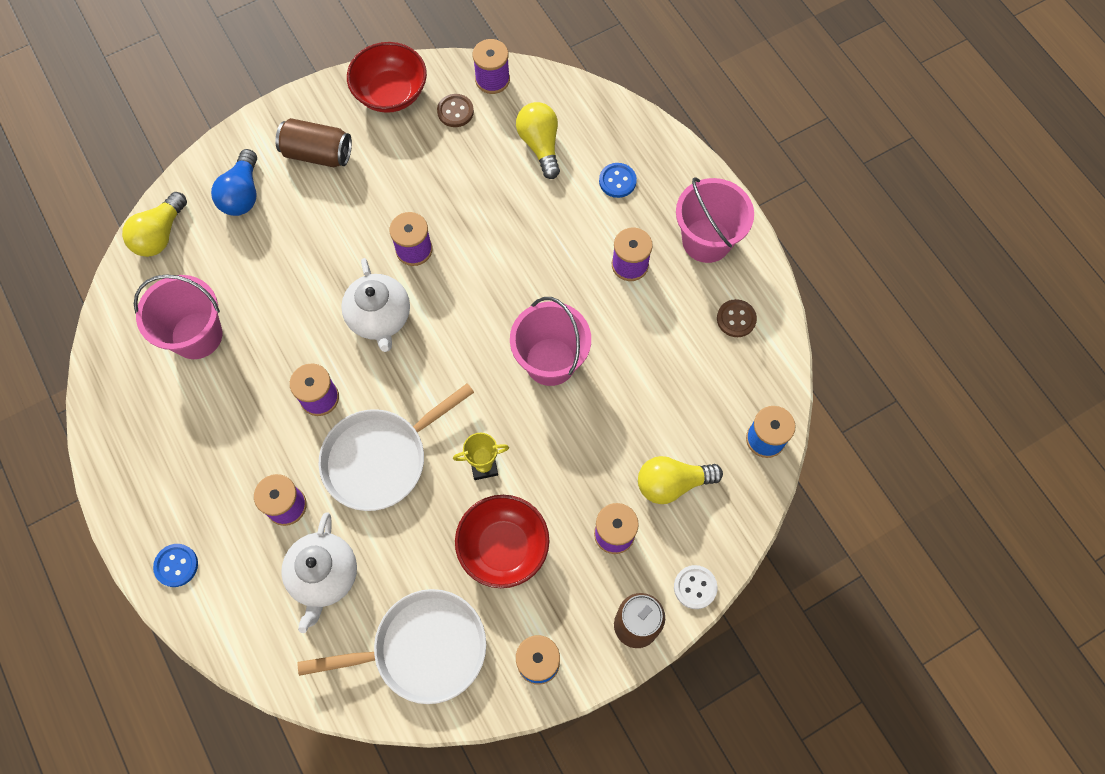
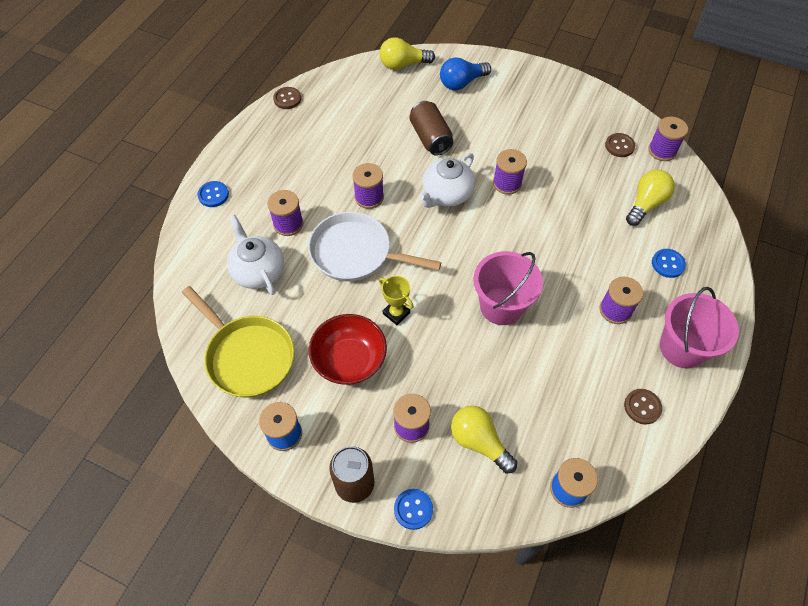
camera: 55 degrees right, 10 degrees down
(99, 395) = (287, 99): none -> brown button
(196, 335) = (358, 117): pink bucket -> none
(317, 154) = (521, 99): brown can -> brown can (430, 138)
(324, 576) = (258, 271): white teapot -> white teapot turned 90 degrees clockwise
(391, 93) = (596, 108): red bowl -> none
(422, 649) = (247, 356): white pan -> yellow pan
(695, 587) = (413, 509): white button -> blue button

